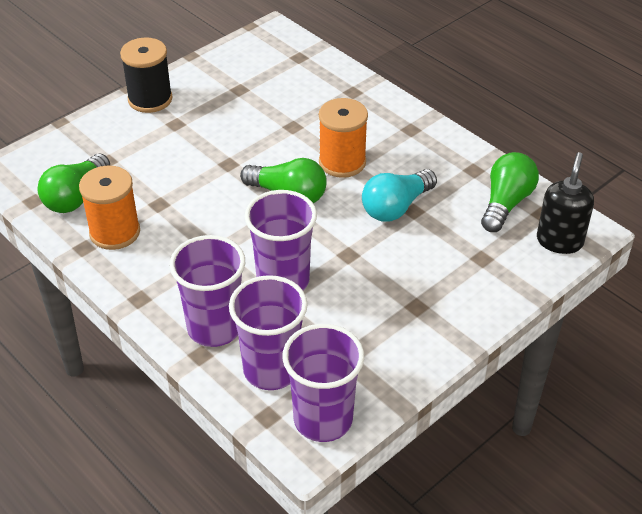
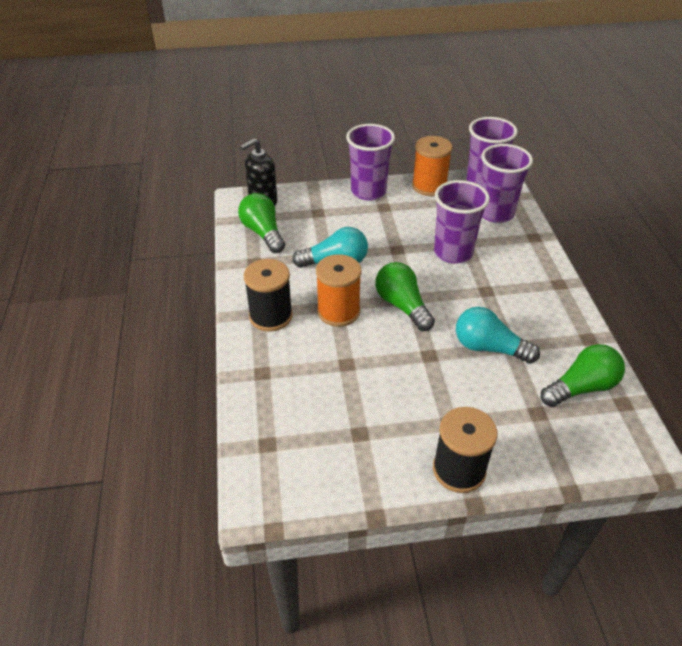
camera: 145 degrees left, 0 degrees up
(115, 232) = (558, 339): orange spool -> orange spool (429, 186)
(178, 193) = (489, 348): none -> turquoise light bulb
(214, 328) = (516, 246): purple cup -> purple cup (368, 191)
(396, 131) = (271, 316): none -> black spool
(506, 203) = (263, 233): green light bulb -> green light bulb turned 90 degrees clockwise

